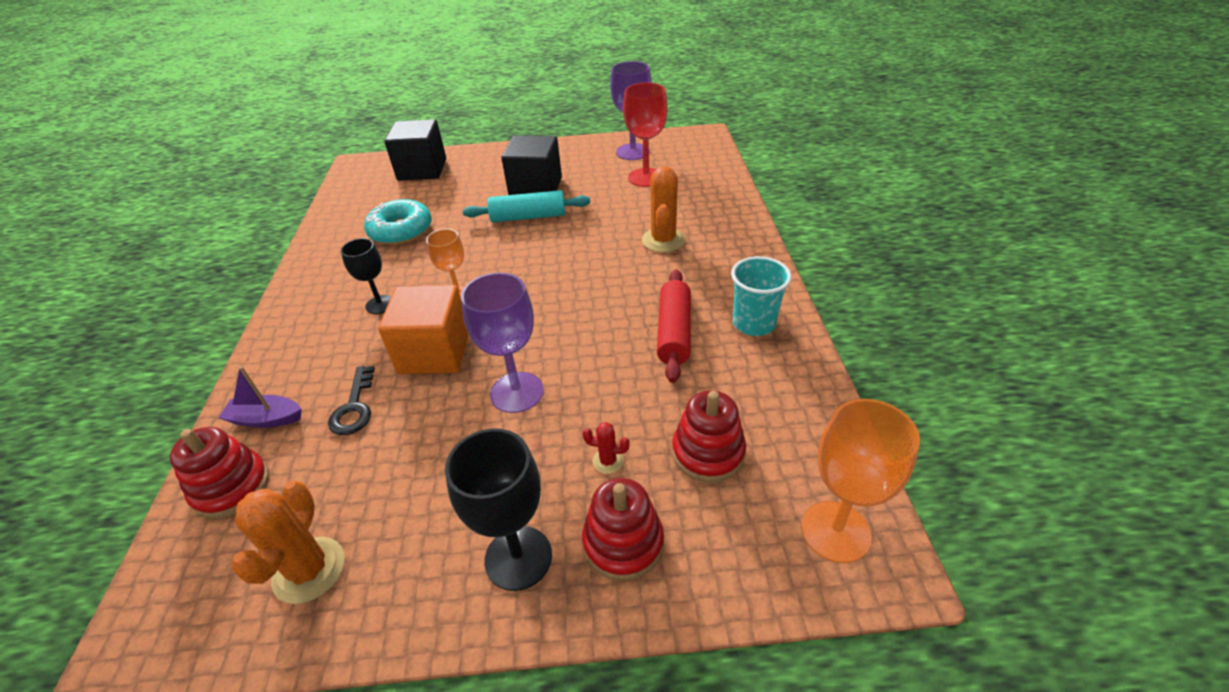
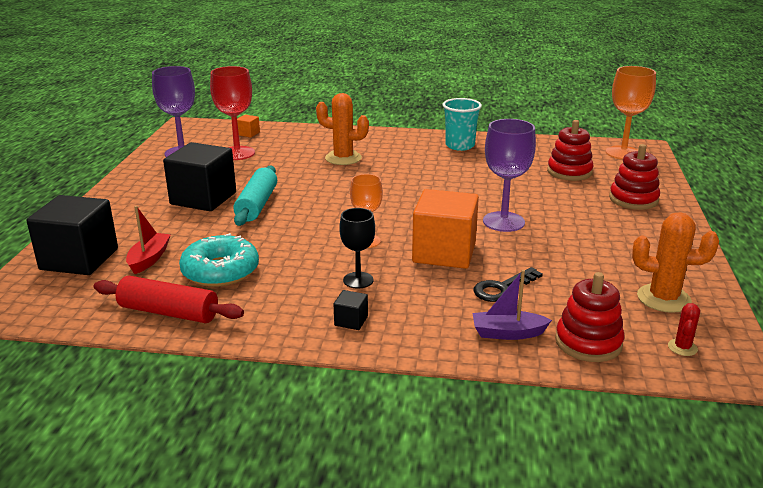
camera: 80 degrees left, 15 degrees down
(266, 419) = (507, 333): purple boat -> purple boat turned 75 degrees clockwise
(310, 314) = (351, 321): none -> black cube
(354, 407) = (502, 288): black key -> black key turned 135 degrees clockwise
(422, 195) = (149, 259): none -> red boat
(518, 558) = (646, 228): black goblet -> none
(608, 461) = (573, 198): red cactus -> red cactus (682, 347)
(674, 332) = (458, 167): red rolling pin -> red rolling pin (169, 312)
(702, 170) = (248, 133): none -> orange cube

